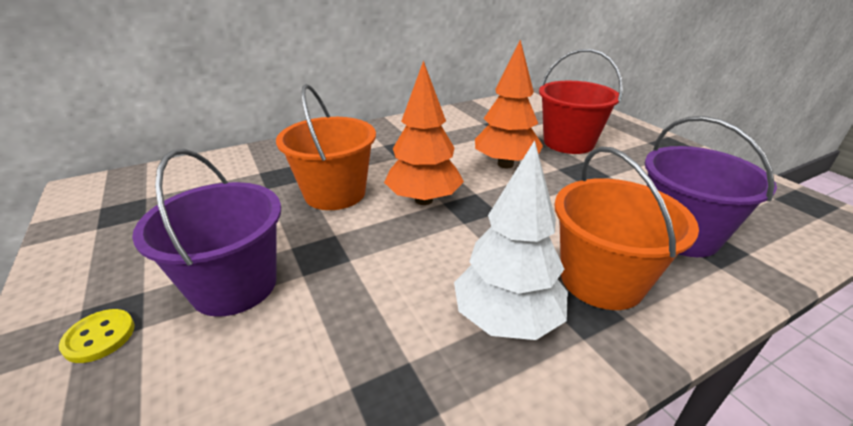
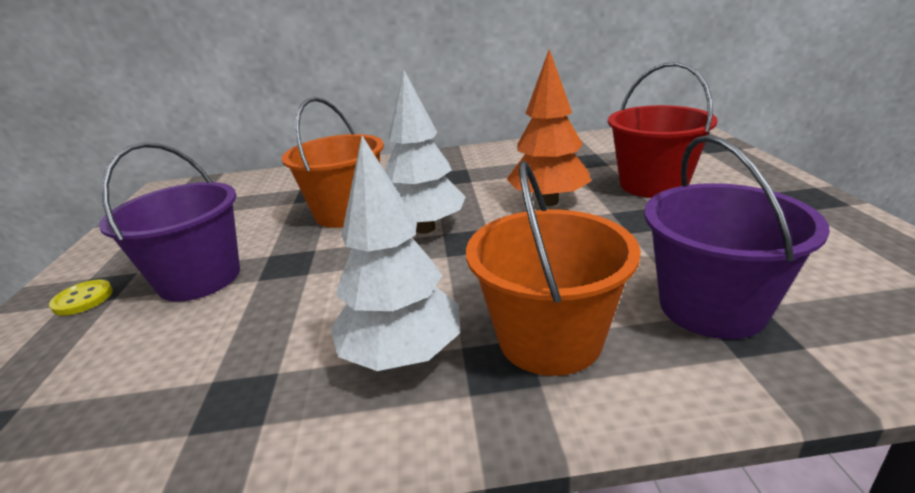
camera: 25 degrees right, 5 degrees down
(423, 200) = (425, 228): orange tree -> white tree

